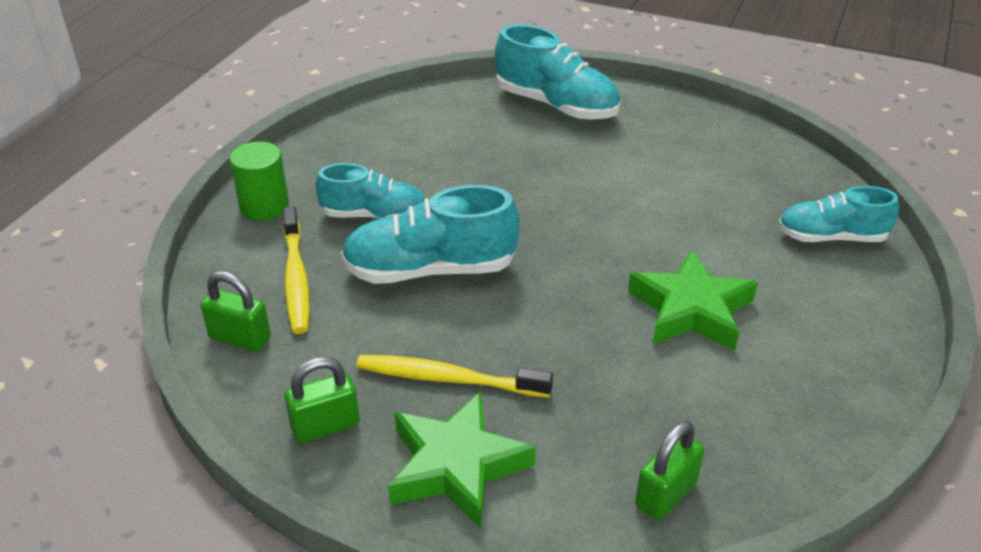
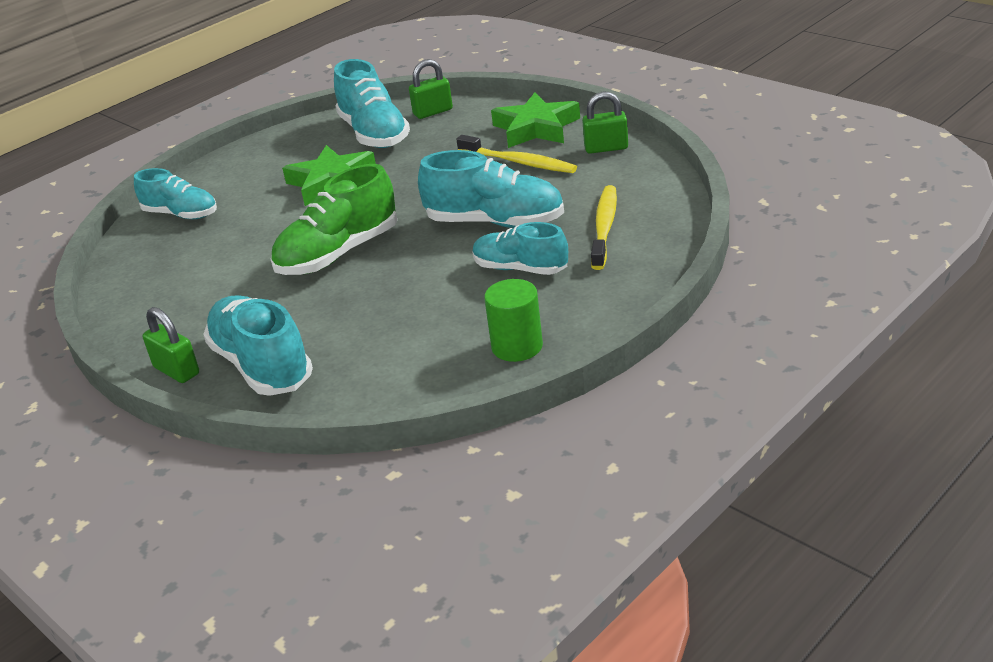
camera: 155 degrees left, 5 degrees down
(240, 338) = (655, 194): green padlock -> green padlock (176, 370)
(264, 206) = (620, 288): green cylinder -> green cylinder (517, 346)
(584, 209) = (338, 254): none -> green shoe
(721, 420) = (374, 134): none -> turquoise shoe

